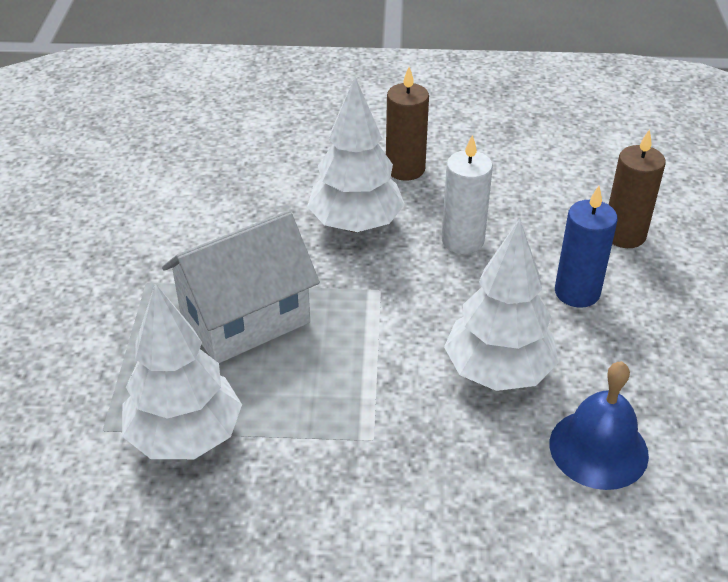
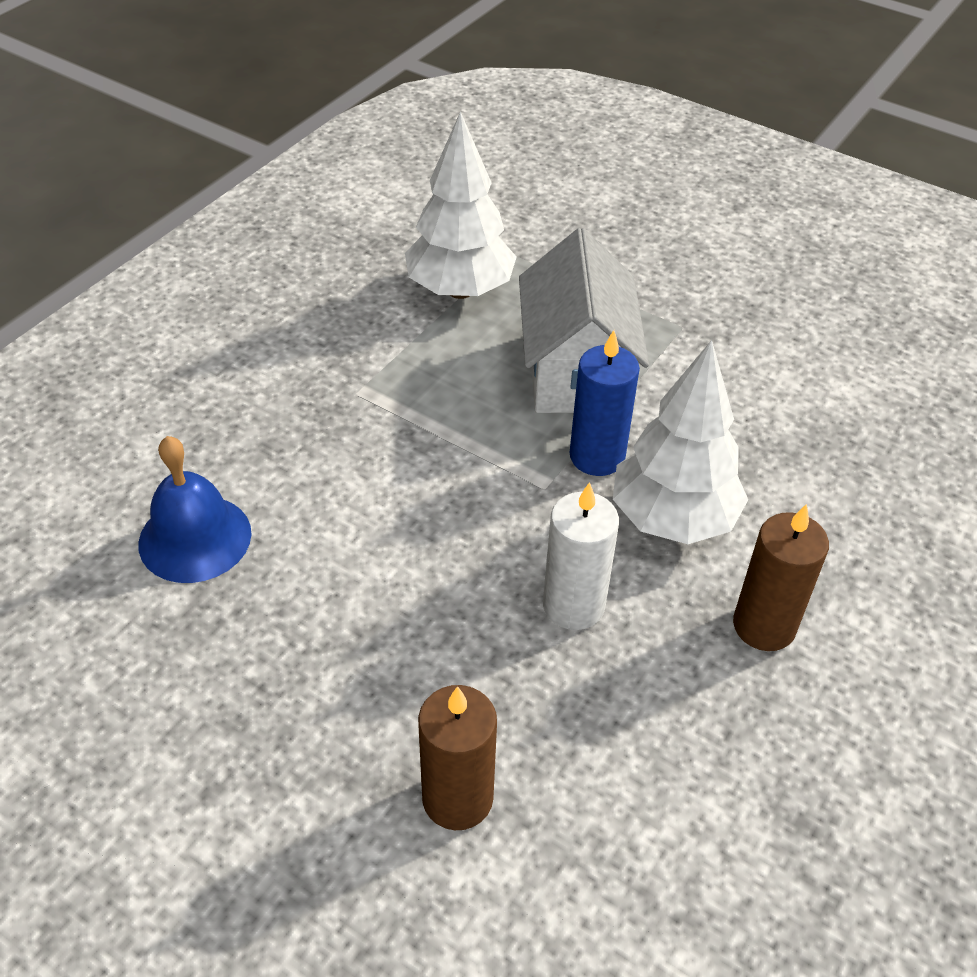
camera: 120 degrees right, 5 degrees up
(498, 372) = (350, 518): white tree -> none
(577, 292) = (399, 664): blue candle -> blue candle (597, 456)

